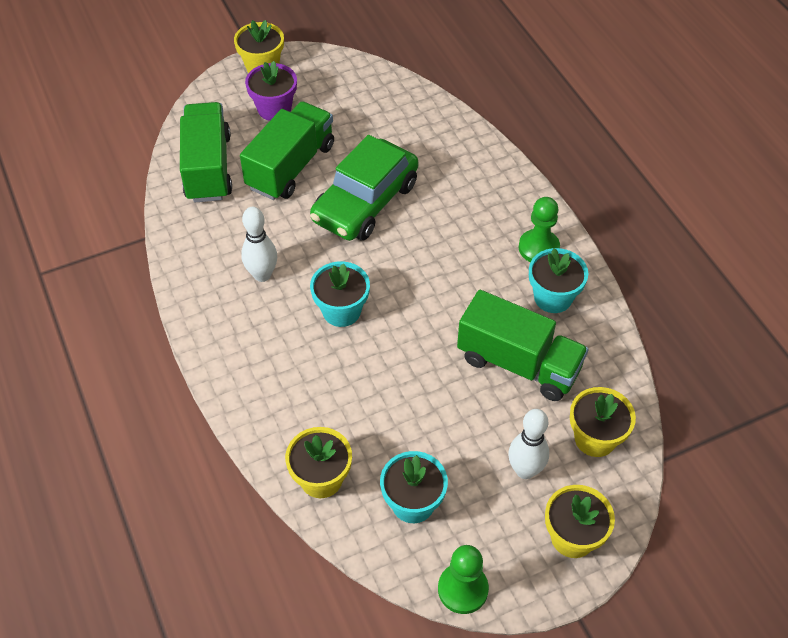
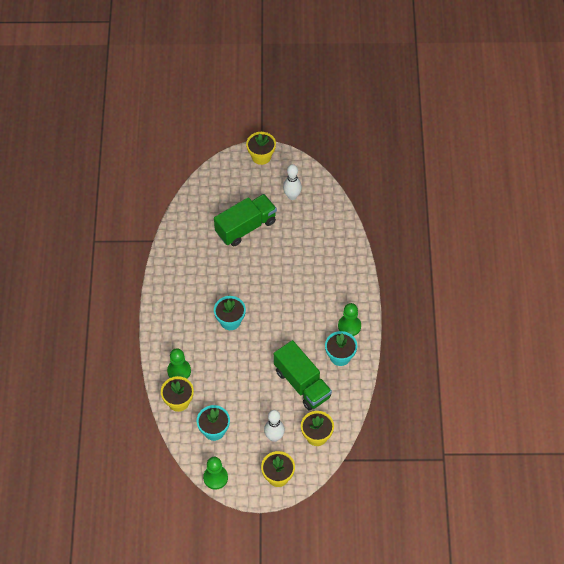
camera: 25 degrees right, 5 degrees up
(208, 168) = (202, 211): green truck -> none
(262, 275) = (201, 285): white bowling pin -> white bowling pin (292, 196)
(274, 109) = (254, 187): purple flower pot -> none
(295, 425) = (179, 371): none -> green pawn
(365, 202) = (274, 264): green car -> none

